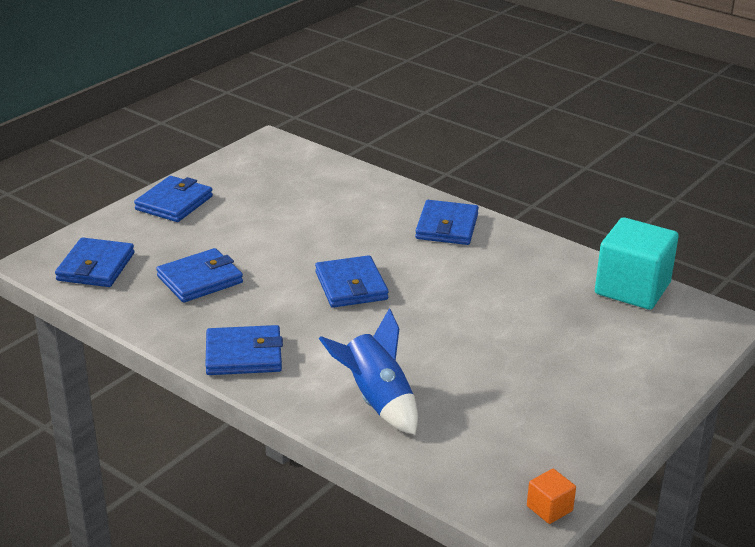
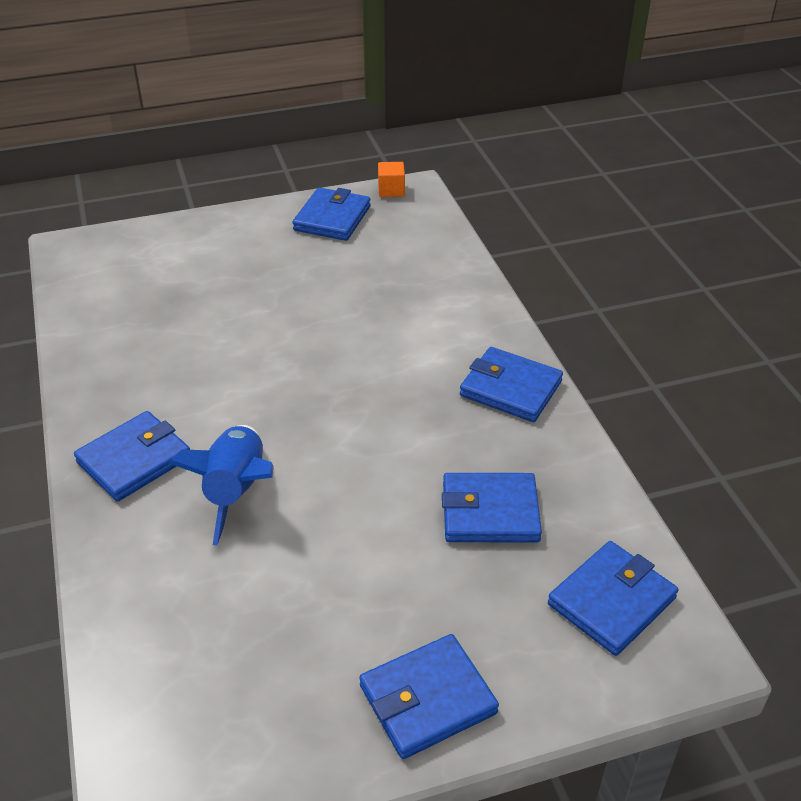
camera: 145 degrees left, 10 degrees up
(351, 286) = (332, 423): blue wallet -> blue wallet (332, 218)
(377, 401) = (430, 298): blue rocket -> blue rocket (236, 491)
(632, 288) = (85, 302): turquoise cube -> none

